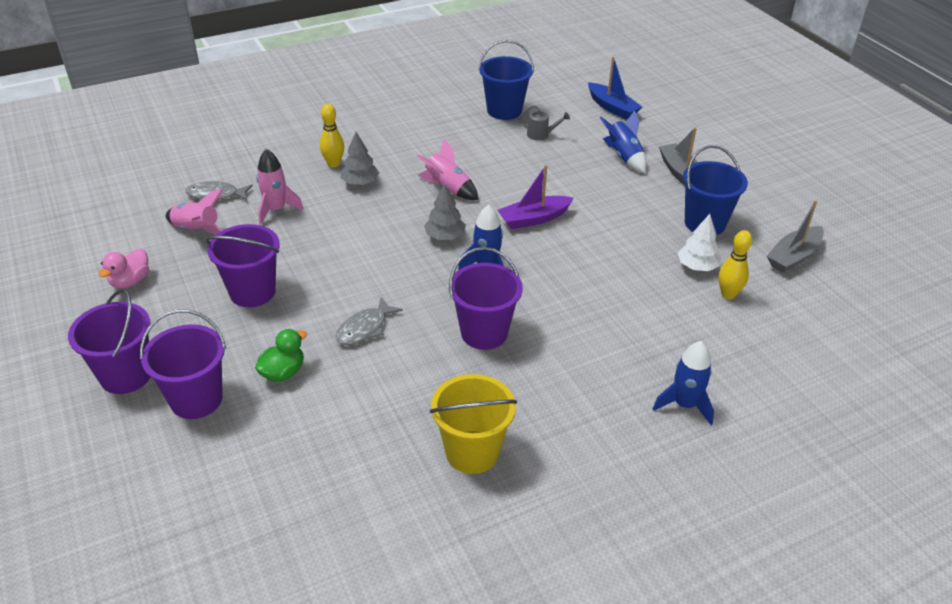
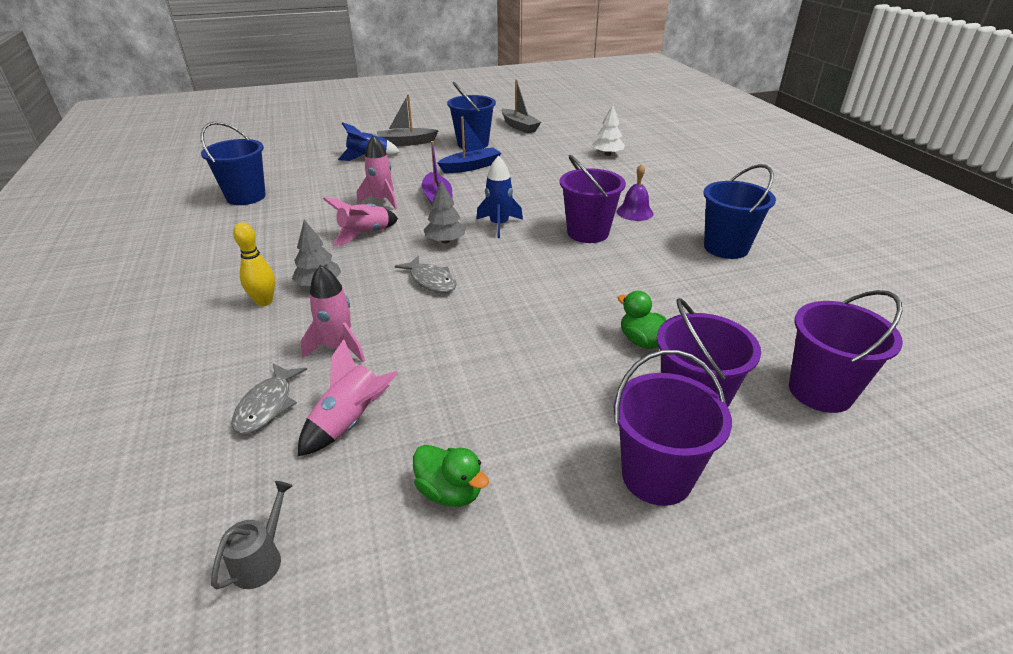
camera: 80 degrees left, 5 degrees down
(130, 281) = (450, 492): pink duck -> green duck
(252, 292) = (504, 365): purple bucket -> purple bucket (820, 391)
(364, 328) = (577, 290): grey fish -> grey fish (431, 281)
(472, 452) = (726, 247): yellow bucket -> blue bucket
(520, 185) = (382, 201): none -> pink rocket
(541, 135) = (306, 185): grey watering can -> grey watering can (261, 559)
(547, 372) = (635, 212): none -> purple bell
(612, 107) = (288, 153): blue boat -> blue boat (471, 167)
(684, 405) = (663, 173): blue rocket -> none
(697, 266) = (522, 152): white tree -> white tree (607, 154)
(728, 294) = (554, 148): yellow bowling pin -> none

